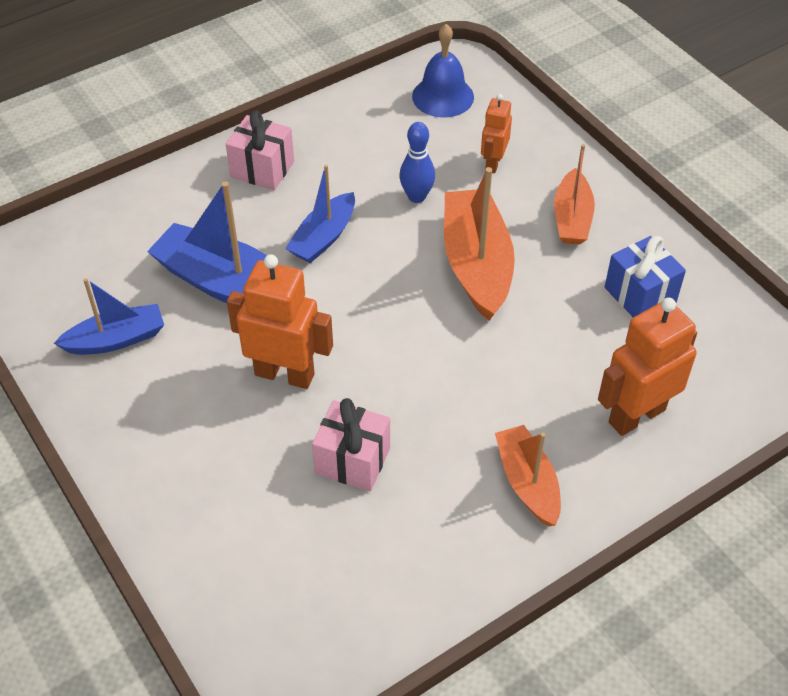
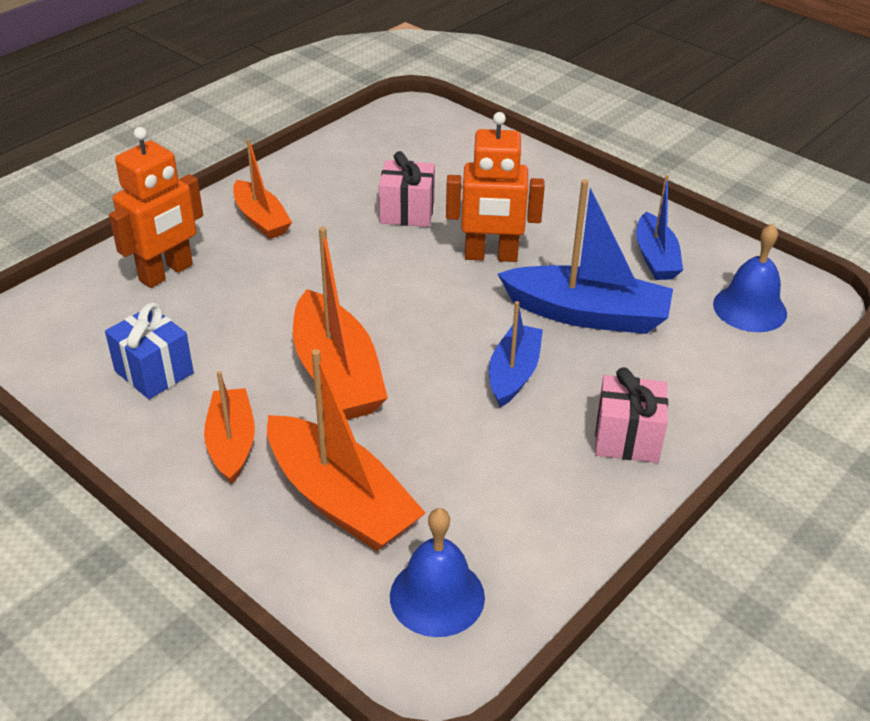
camera: 165 degrees right, 10 degrees down
(73, 263) = (749, 308): none -> blue bell
(116, 339) = (655, 257): blue boat -> blue boat turned 60 degrees counterclockwise
(416, 196) = (426, 437): blue bowling pin -> none
(493, 163) = (341, 500): orange robot -> orange boat

